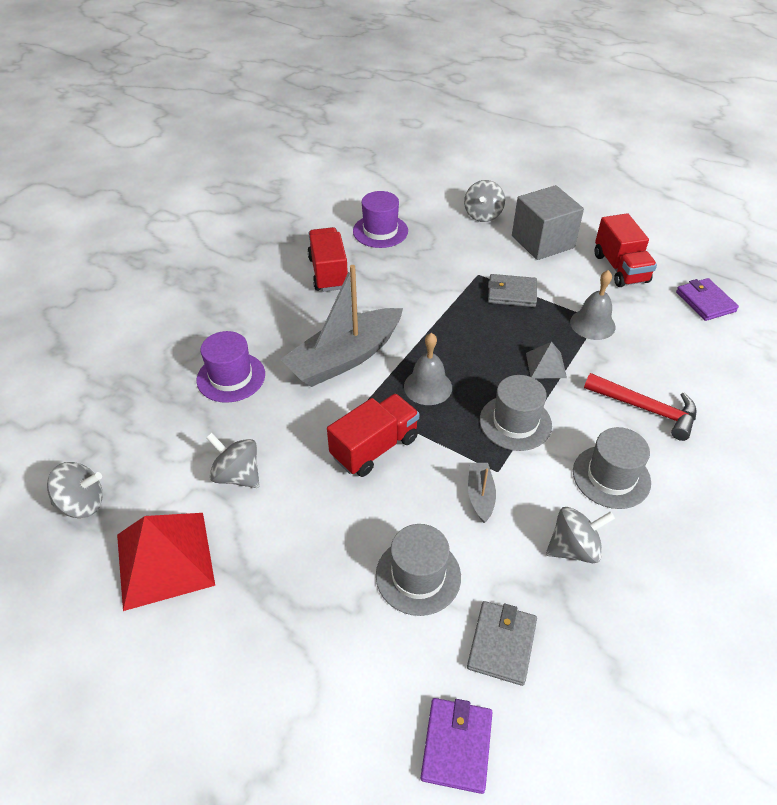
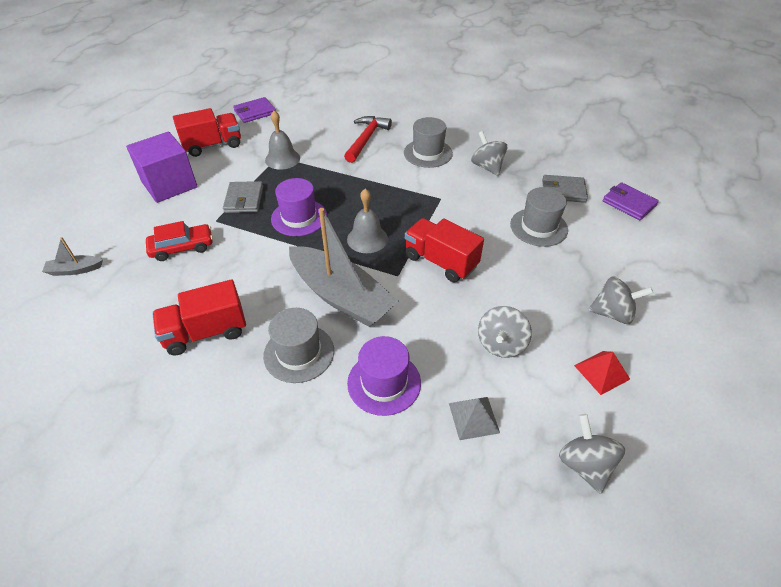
camera: 100 degrees left, 0 degrees up
(165, 559) = (601, 372): red pyramid -> red pyramid, size x0.51
(380, 231) = (129, 299): purple hat -> purple hat (299, 217)
(440, 255) = (182, 248): none -> red car
(456, 746) = (629, 203): purple wallet -> purple wallet turned 45 degrees clockwise
(480, 495) = (464, 204): grey boat -> grey boat (75, 270)
(483, 215) = (116, 223): grey spinning top -> grey spinning top (612, 313)
(515, 422) = (393, 192): grey hat -> grey hat (299, 353)
(542, 242) = (169, 184): grey cube -> purple cube
(546, 365) = (331, 180): grey pyramid -> grey pyramid (473, 417)

